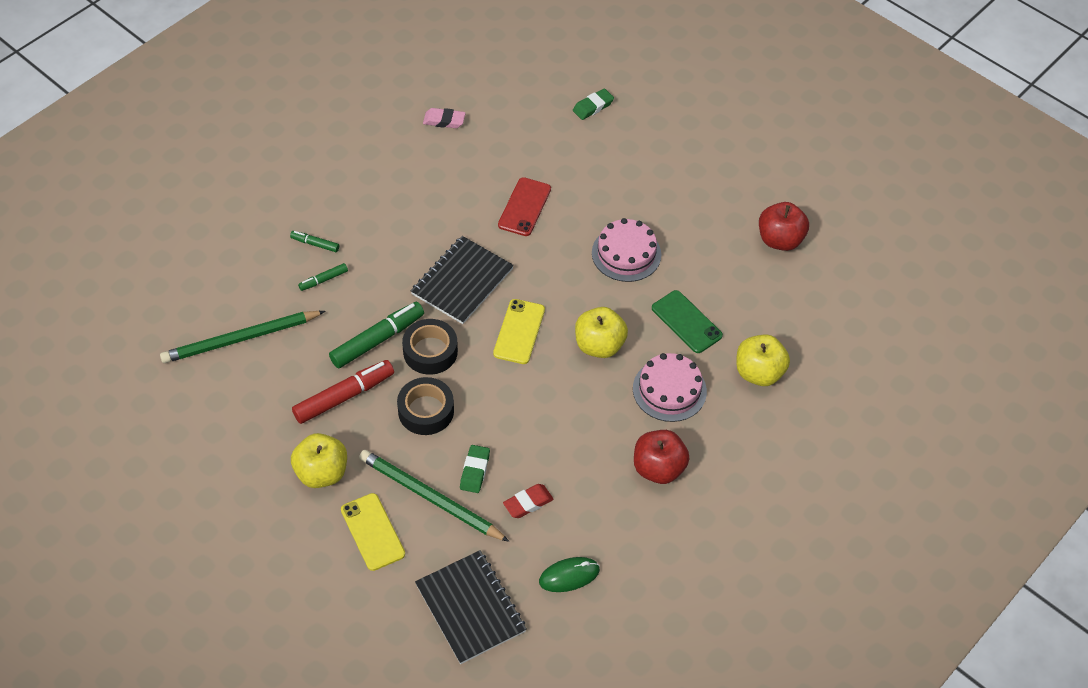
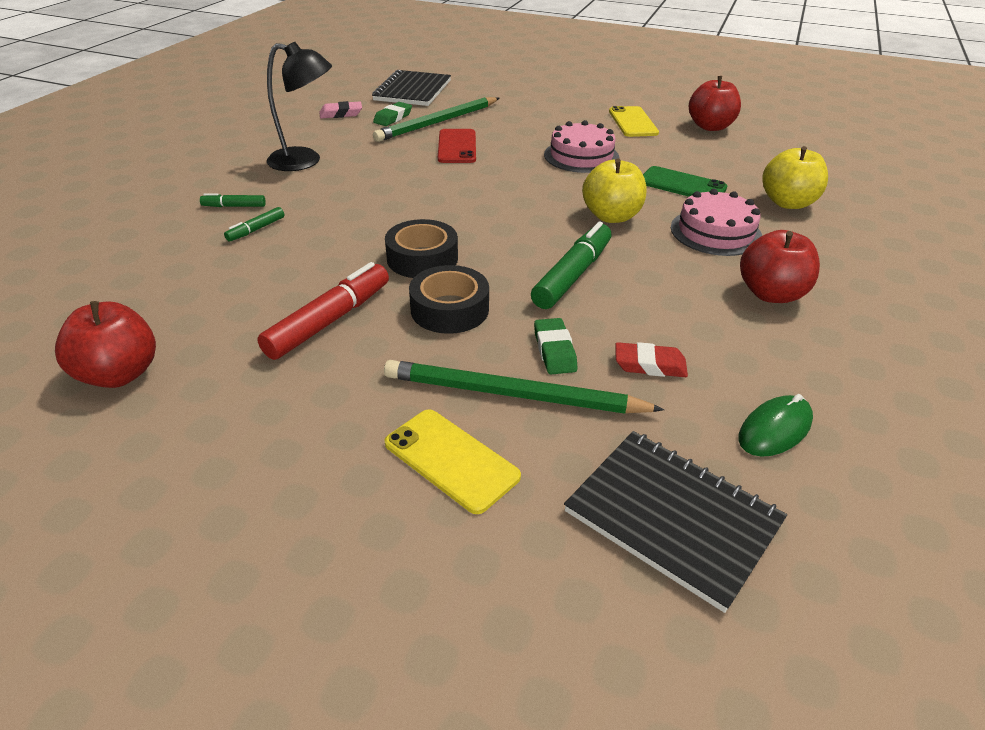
camera: 20 degrees left, 15 degrees down
(208, 404) = (119, 374): none -> red apple
(241, 339) = (157, 299): green pencil -> green pencil (438, 122)
(322, 473) = (333, 408): yellow apple -> none
(377, 340) = (349, 262): green marker -> green marker (572, 275)
(387, 194) = (305, 161): none -> black lamp
(462, 281) = (425, 201): black notebook -> black notebook (413, 90)
(519, 331) = (516, 224): yellow phone -> yellow phone (632, 122)
(528, 503) = (649, 365): red eraser -> red eraser turned 60 degrees clockwise
(593, 107) = (477, 89): green eraser -> green eraser (393, 118)

